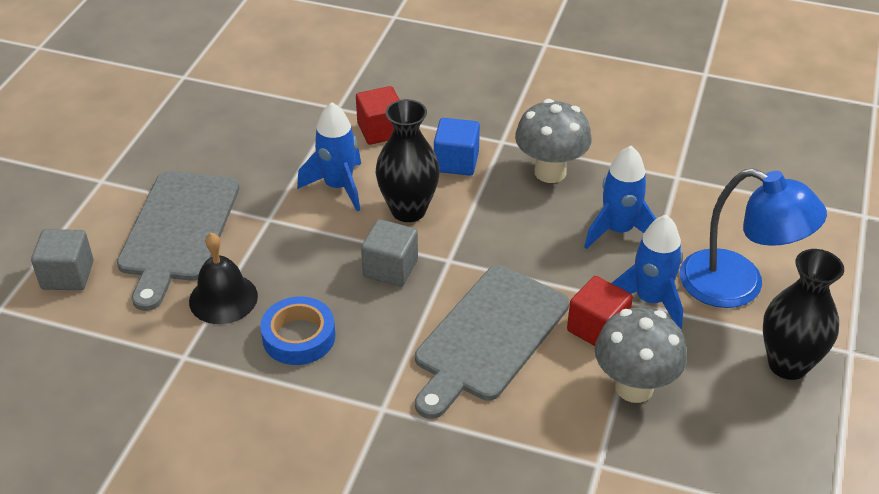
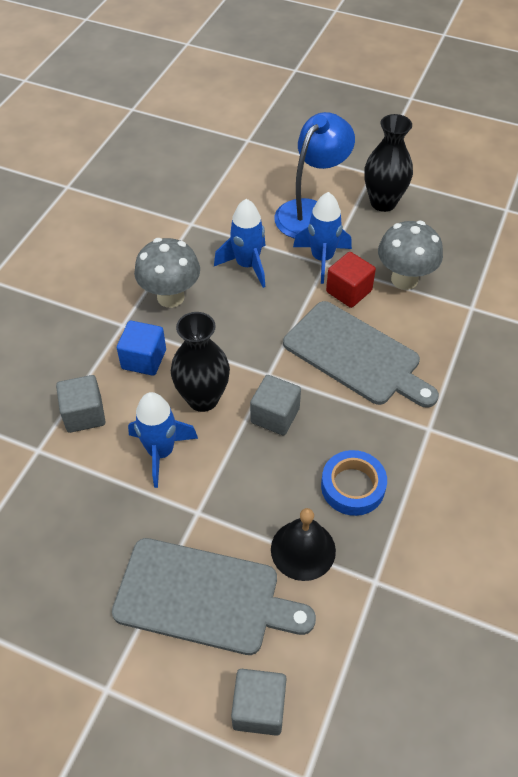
camera: 85 degrees left, 10 degrees up
(380, 130) = (84, 414): red cube -> grey cube

